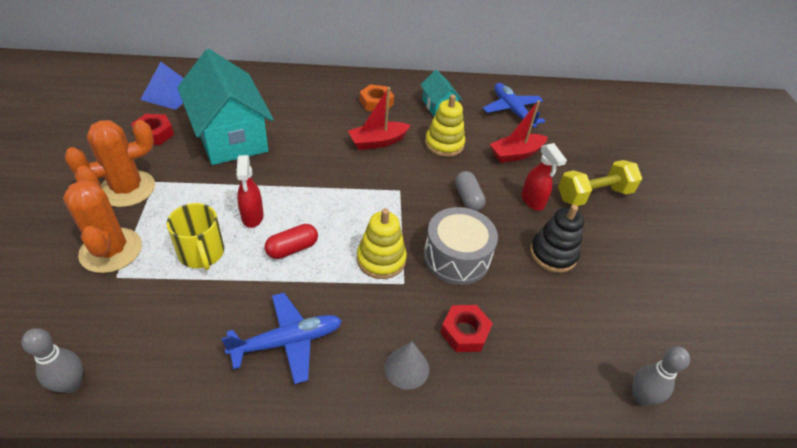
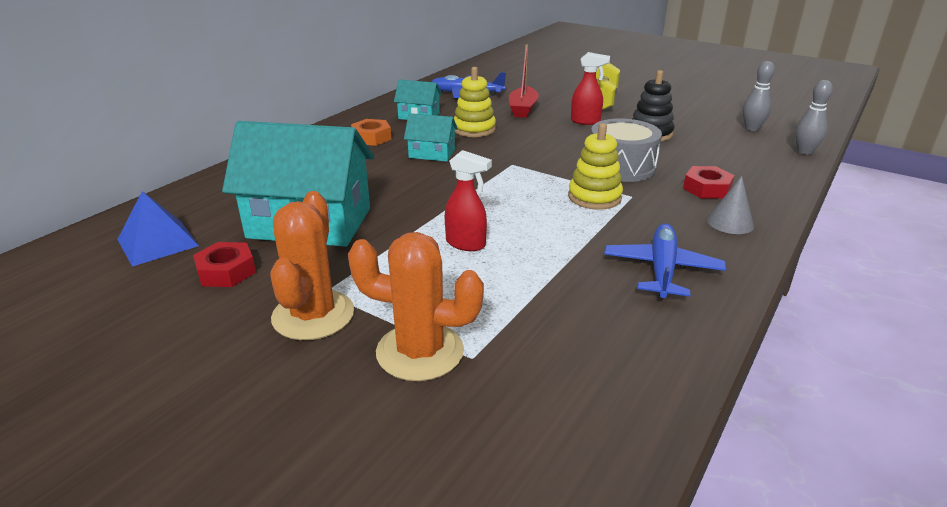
camera: 50 degrees left, 15 degrees down
(71, 384) = (630, 428): grey bowling pin -> grey bowling pin (752, 128)
(201, 253) = (491, 288): yellow mug -> none
(292, 249) = (537, 234): red capsule -> none
(377, 142) = (432, 154): red boat -> turquoise house
(468, 198) = (555, 141): grey capsule -> none

